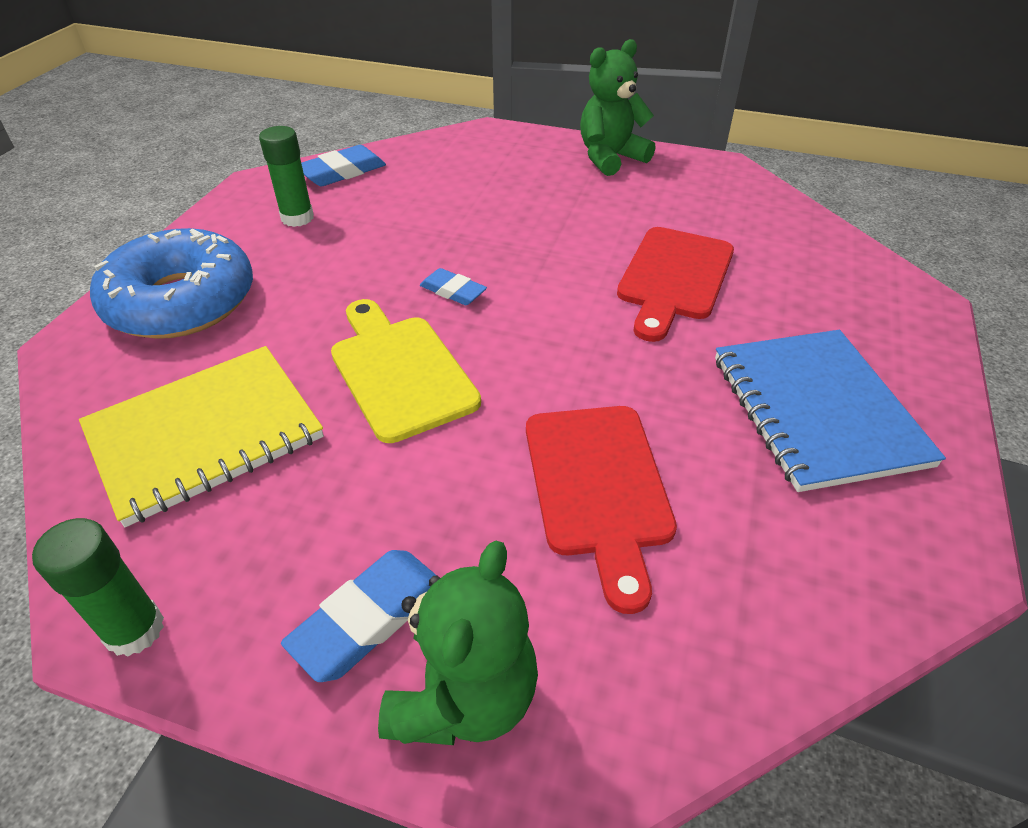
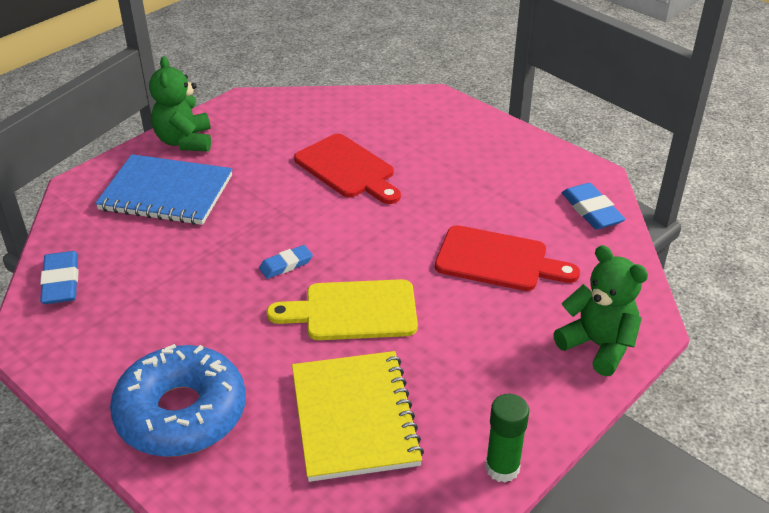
camera: 65 degrees left, 5 degrees down
(297, 218) = (113, 324): green glue stick -> none
(368, 618) = (539, 369): blue eraser -> blue eraser (591, 210)
(817, 410) = (489, 168): blue notebook -> blue notebook (166, 193)

